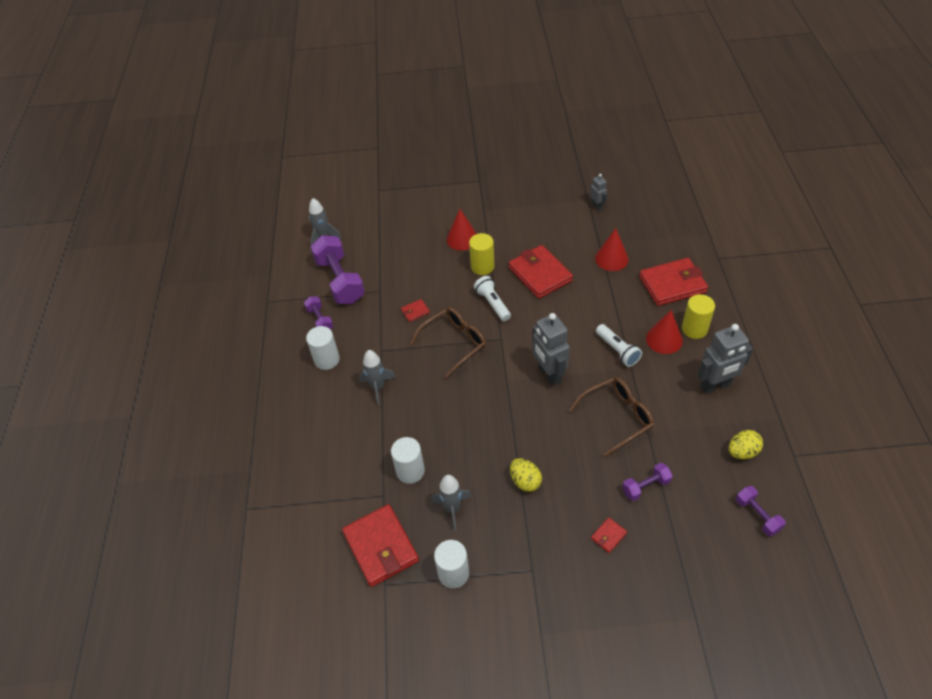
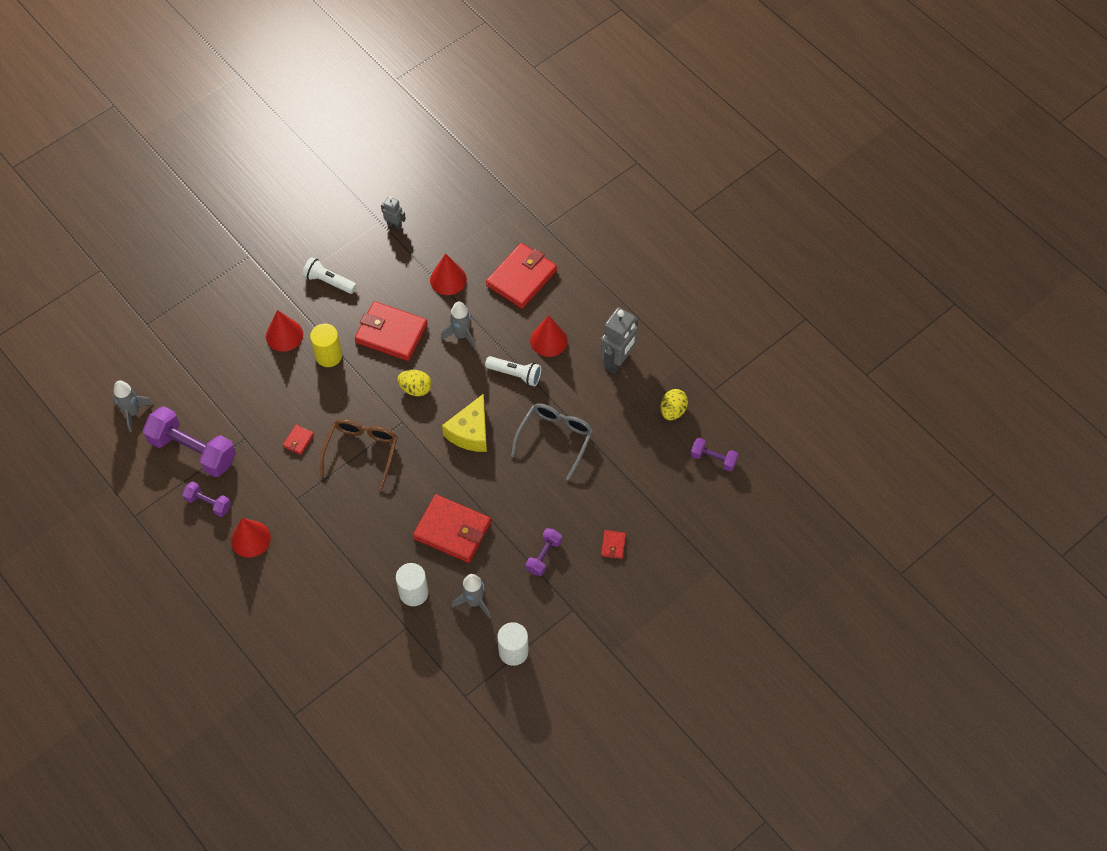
camera: 40 degrees left, 10 degrees up
(327, 359) = (250, 539): white cylinder -> red cone
(378, 387) = (323, 536): grey rocket -> grey rocket (461, 335)
(381, 547) = (438, 670): red wallet -> red wallet (452, 530)
(492, 303) = (368, 390): white flashlight -> white flashlight (328, 281)
(525, 481) = (517, 541): yellow egg -> yellow egg (415, 389)
(549, 374) = (470, 432): grey robot -> yellow cheese
(617, 417) = (555, 438): brown glasses -> grey glasses
(646, 486) = (616, 486): purple dumbbell -> purple dumbbell (544, 556)
(694, 329) = (568, 315): yellow cylinder -> none

